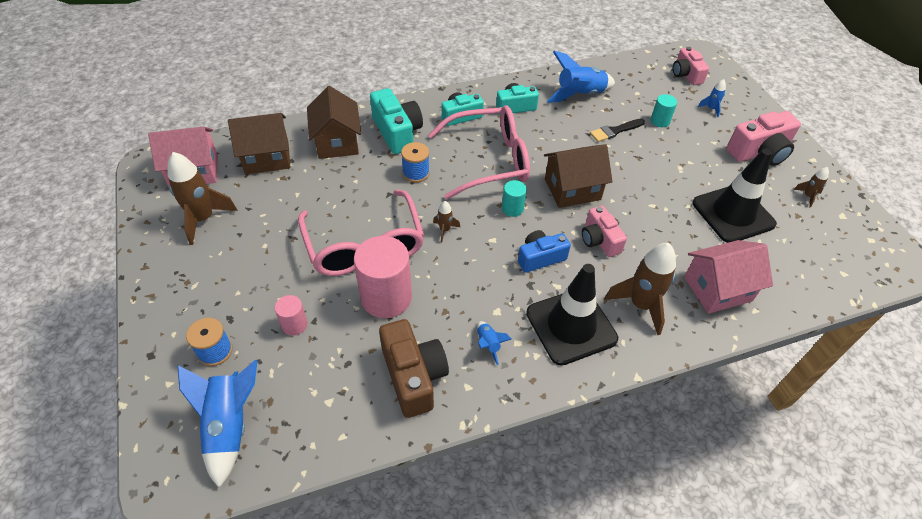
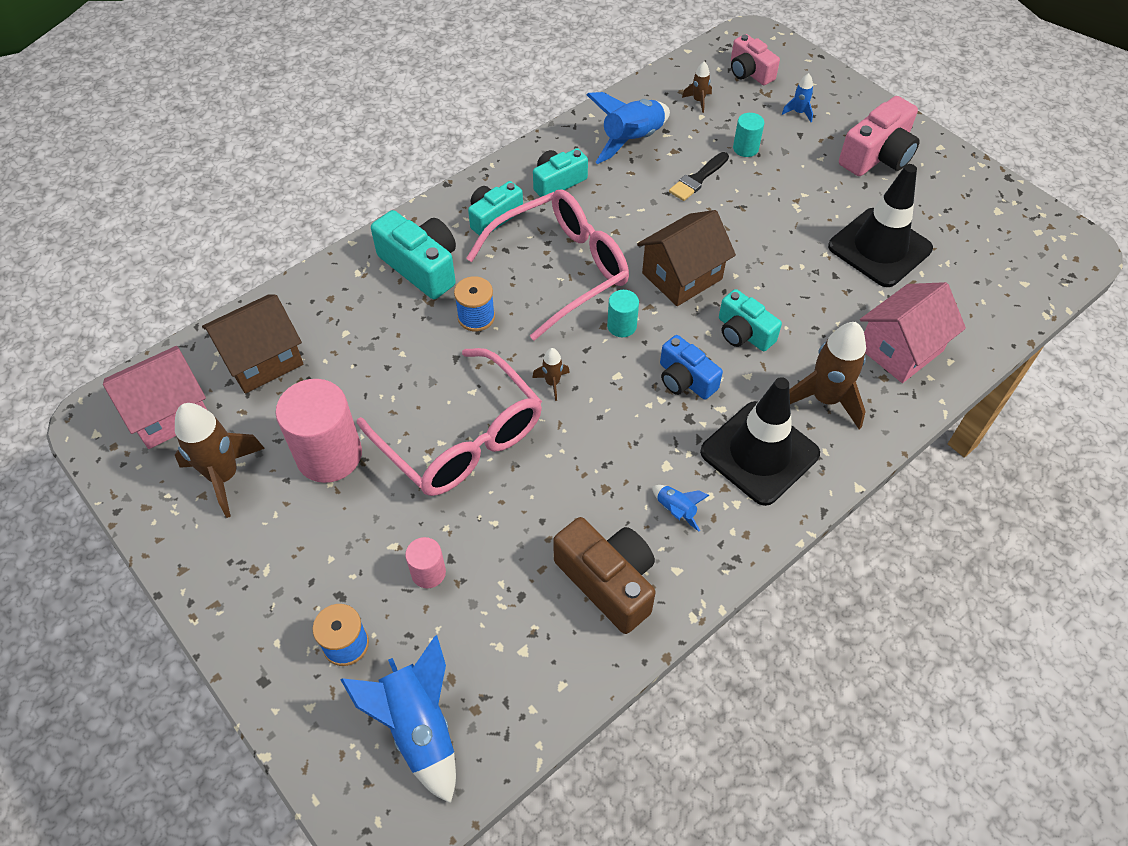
camera: 20 degrees left, 5 degrees up
(337, 142) = (347, 306): brown house -> none
(386, 298) = (525, 496): pink cylinder -> pink cylinder (329, 455)
(540, 258) = (685, 379): blue camera -> blue camera turned 90 degrees counterclockwise
(599, 240) = (743, 333): pink camera -> turquoise camera
(807, 196) = (952, 198): brown rocket -> brown rocket (698, 101)

